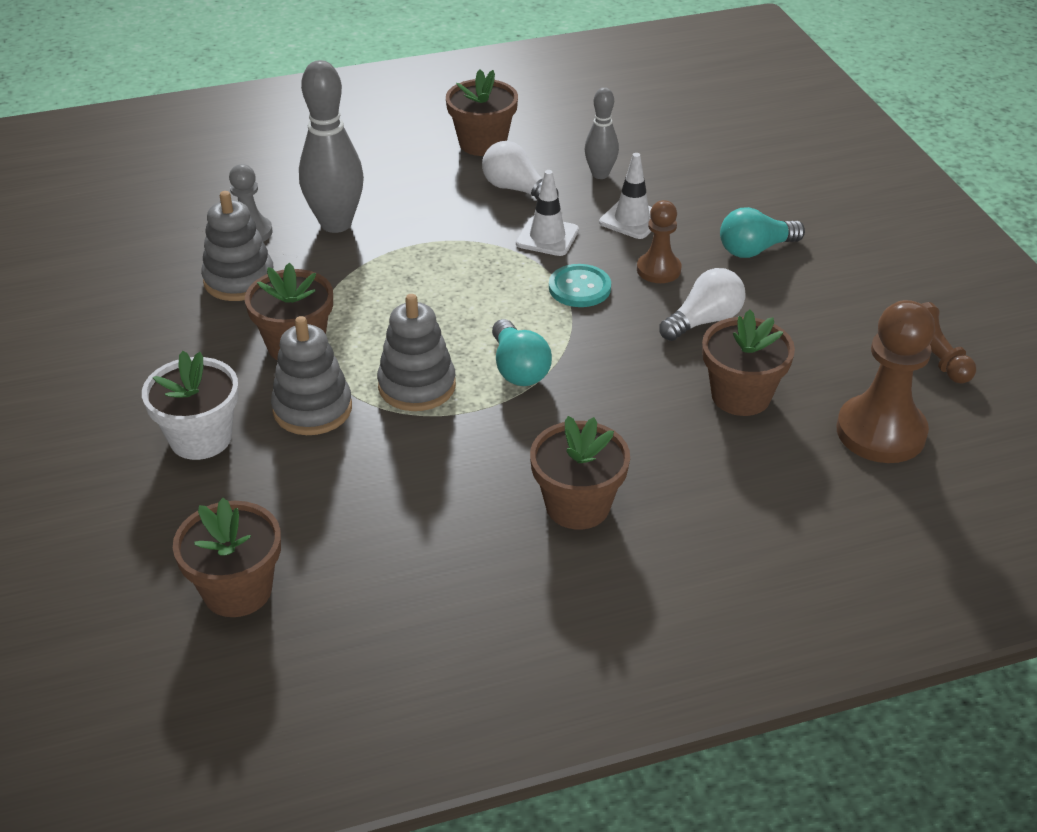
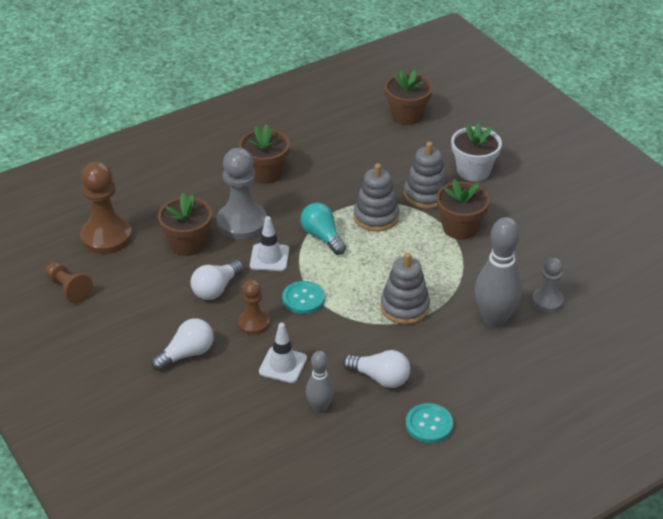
camera: 165 degrees right, 0 degrees up
(239, 280) = (526, 263): grey stacking toy -> grey stacking toy (404, 307)
(482, 143) = (429, 424): brown flower pot -> turquoise button
(547, 237) = (340, 336): white traffic cone -> white traffic cone (269, 258)
(644, 416) = (242, 223): none -> grey pawn
(755, 249) = (187, 354): turquoise light bulb -> white light bulb

